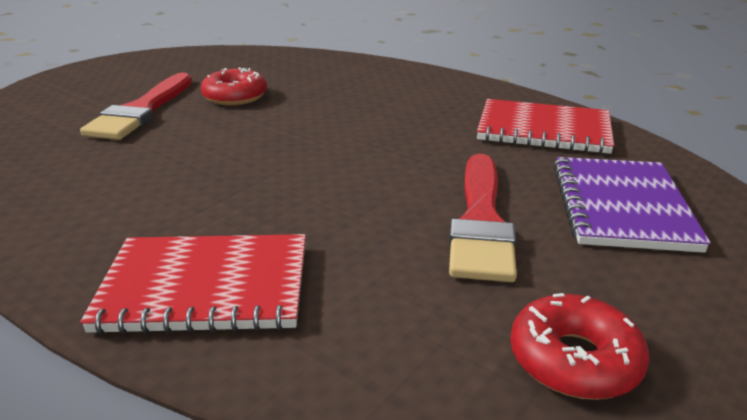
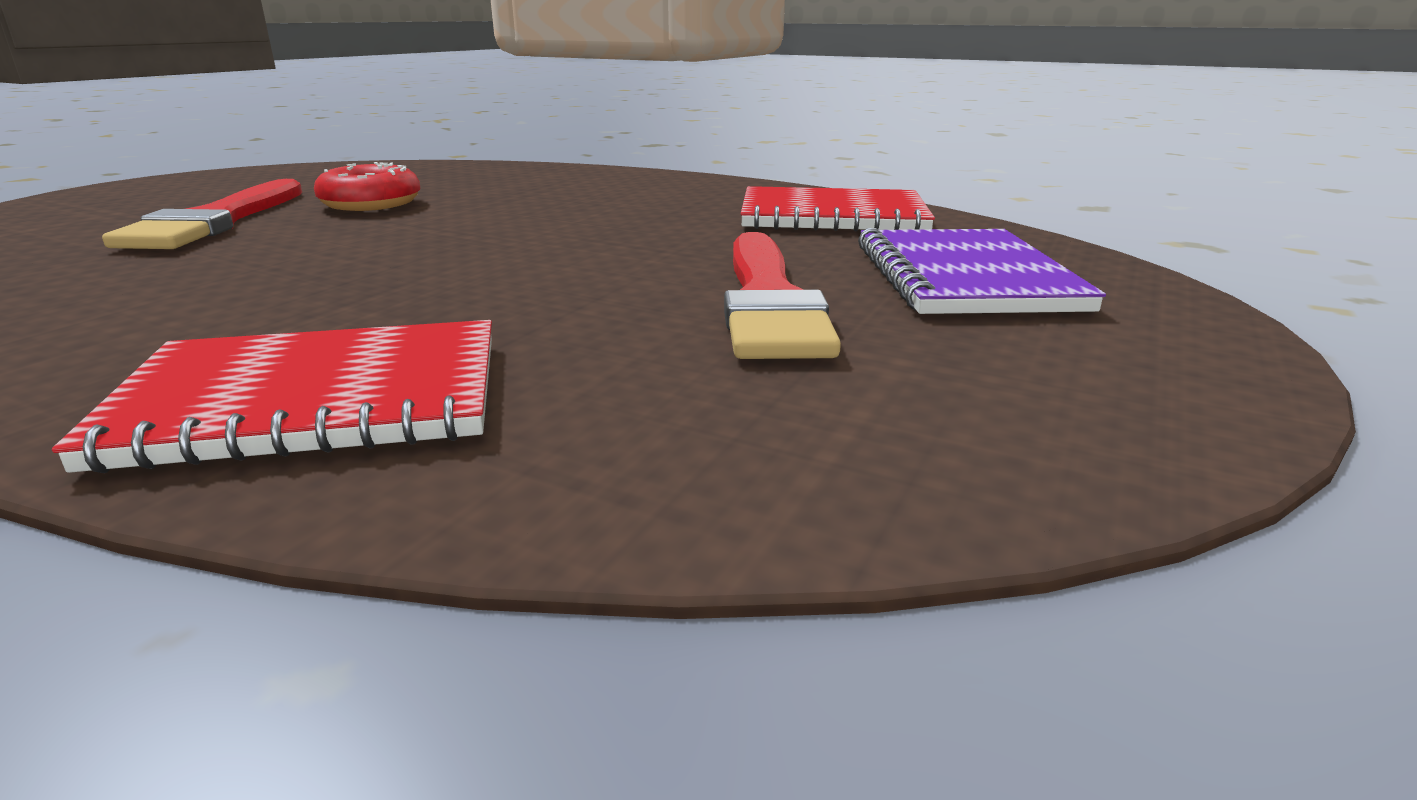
camera: 10 degrees left, 5 degrees down
(574, 360) = (959, 436): red donut -> none

